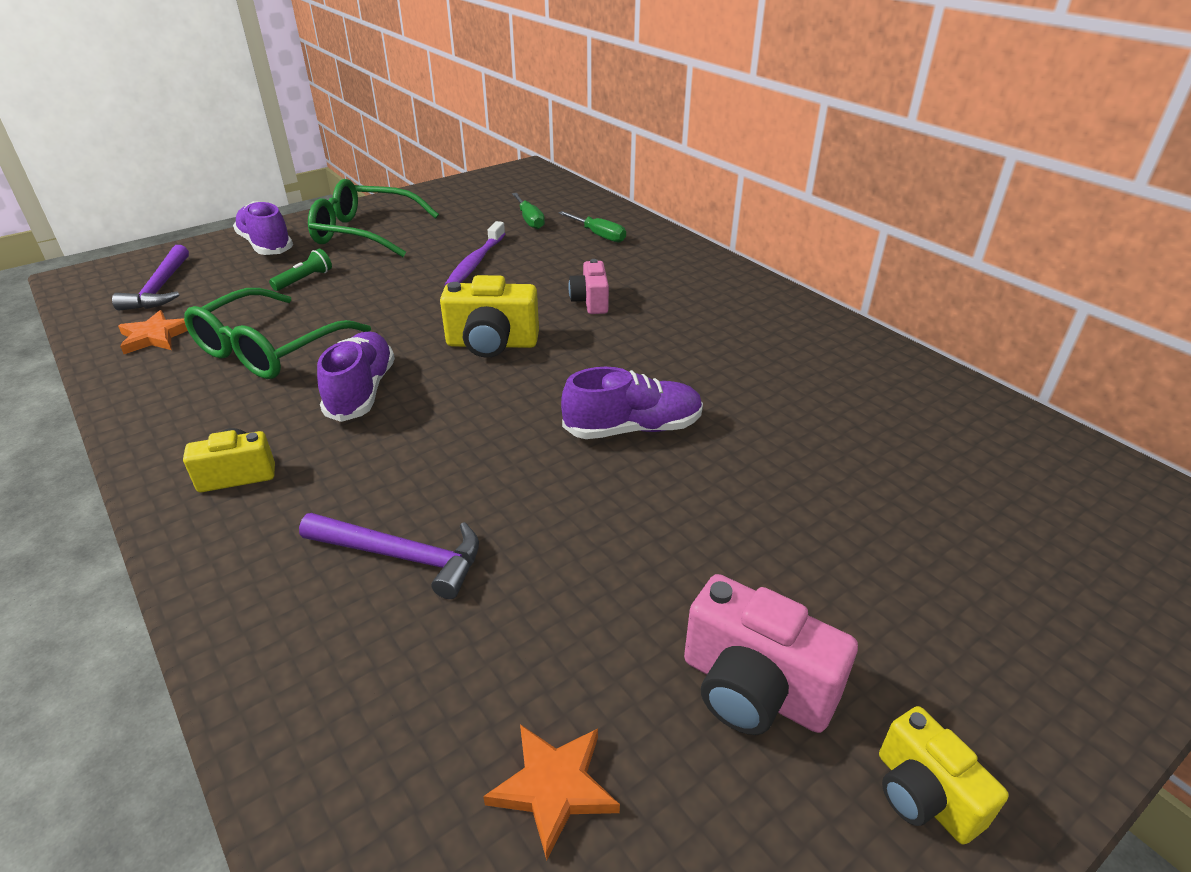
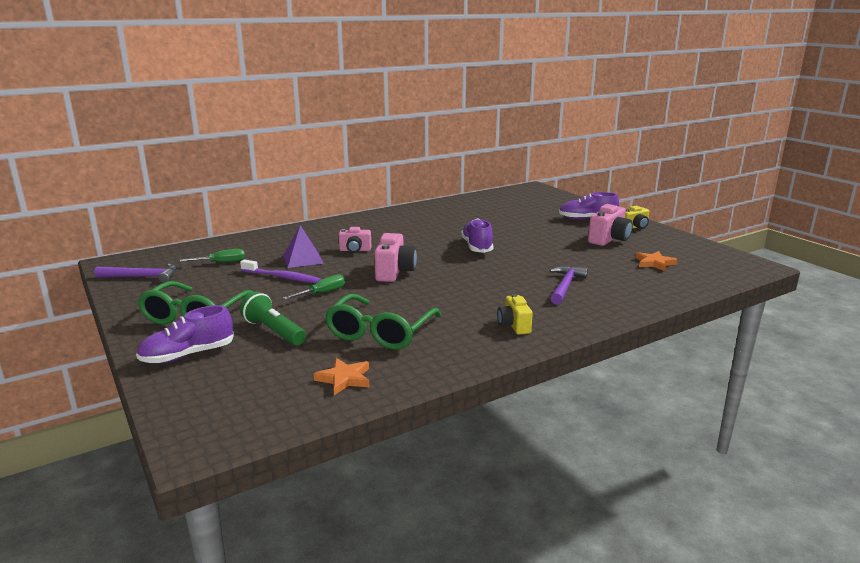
camera: 85 degrees left, 15 degrees down
(160, 288) = (251, 393): purple hammer -> purple hammer (143, 277)
(269, 349) = (380, 332): green glasses -> green glasses turned 75 degrees clockwise
(304, 280) = (273, 331): green flashlight -> green flashlight, size x1.65
(361, 391) = (437, 301): purple shoe -> purple shoe (587, 219)
(492, 344) = (394, 272): yellow camera -> pink camera
(546, 267) = (303, 259): none -> purple pyramid
(598, 235) = (264, 246): green screwdriver -> green screwdriver (322, 293)

